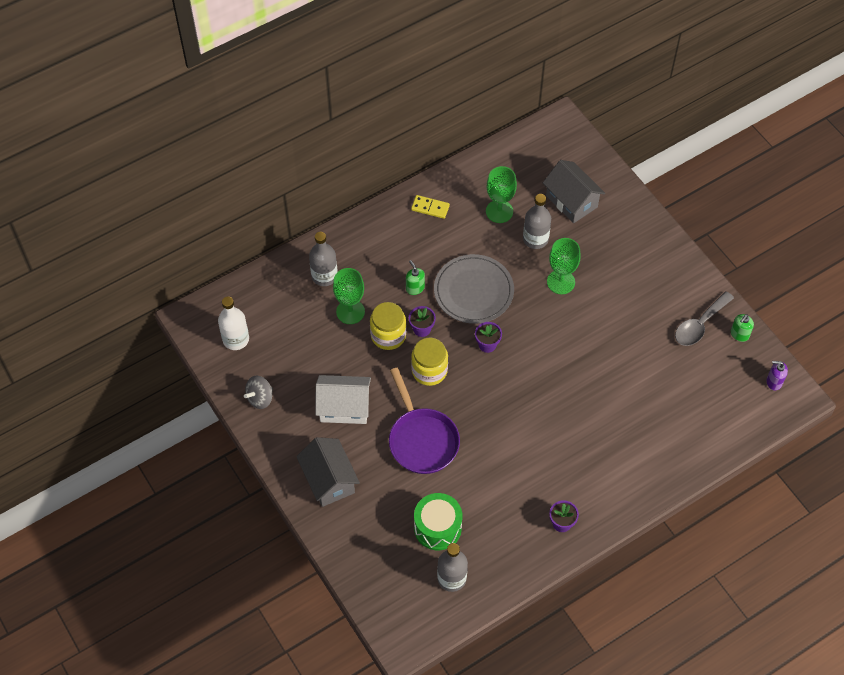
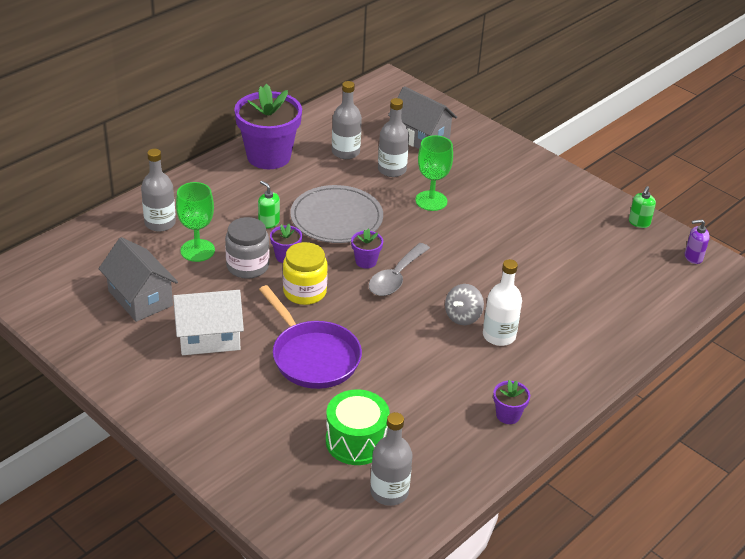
camera: 15 degrees left, 20 degrees down
(236, 339) = (61, 290): white bottle -> white bottle (499, 336)
(260, 398) = (101, 342): grey spinning top -> grey spinning top (463, 316)
(329, 480) = (205, 411): grey house -> grey house (140, 298)
(388, 335) = (247, 266): yellow jar -> grey jar
(430, 208) = (268, 156): yellow domino -> purple flower pot
(499, 211) = (345, 152): green goblet -> grey bottle
(699, 325) = (593, 219): grey spoon -> grey spoon (395, 277)

